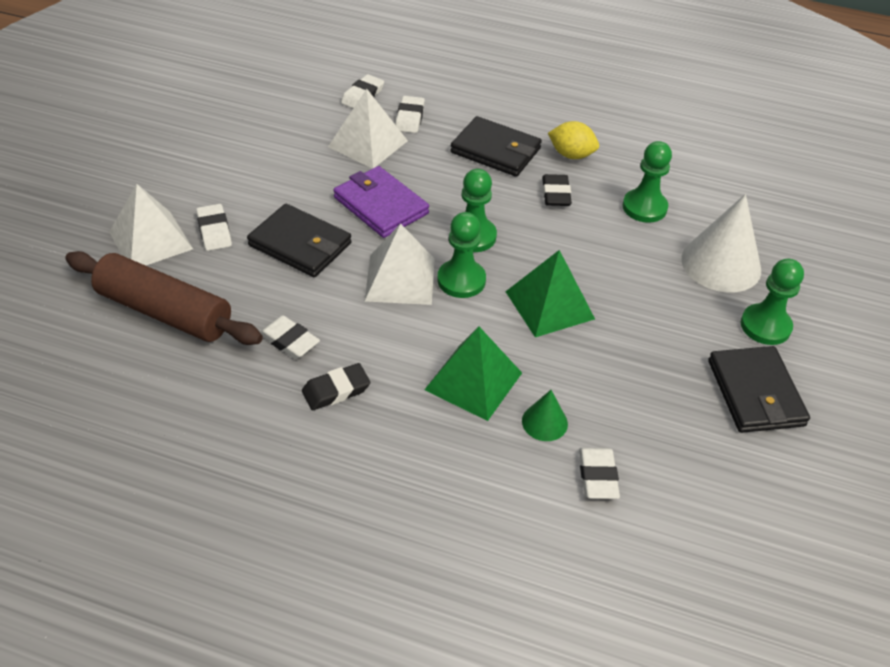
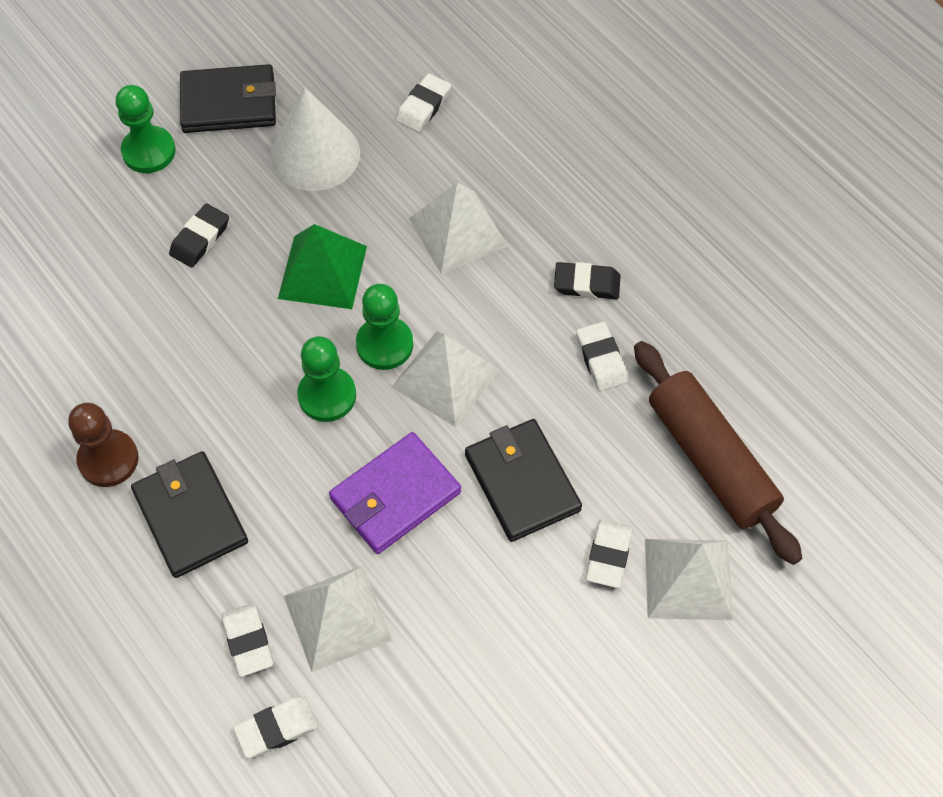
camera: 145 degrees left, 15 degrees up
(380, 205) = (395, 496): purple wallet -> purple wallet turned 60 degrees clockwise
(409, 118) = (248, 641): white eraser -> white eraser turned 60 degrees counterclockwise
(473, 381) = (458, 232): green pyramid -> white pyramid
(544, 422) = (427, 166): green cone -> none
(556, 194) = (185, 408): black eraser -> black eraser (200, 239)
(571, 155) = (108, 459): yellow lemon -> brown pawn
(644, 207) = (109, 337): green pawn -> none
(721, 264) = (112, 231): white cone -> white cone (315, 154)
(755, 393) = (229, 103): black wallet -> black wallet turned 60 degrees clockwise

